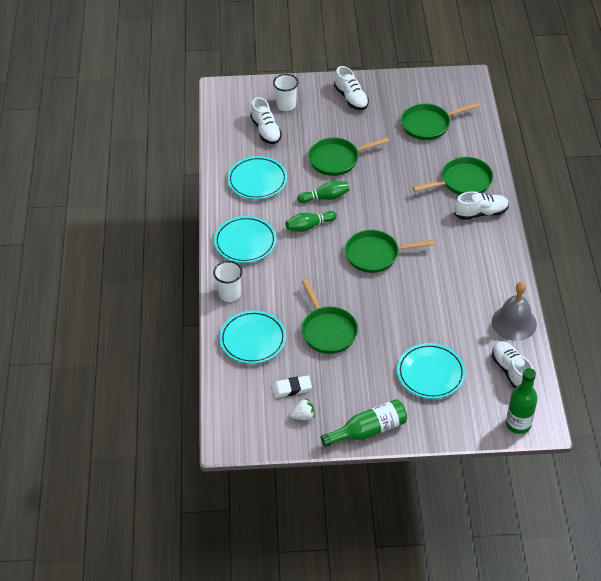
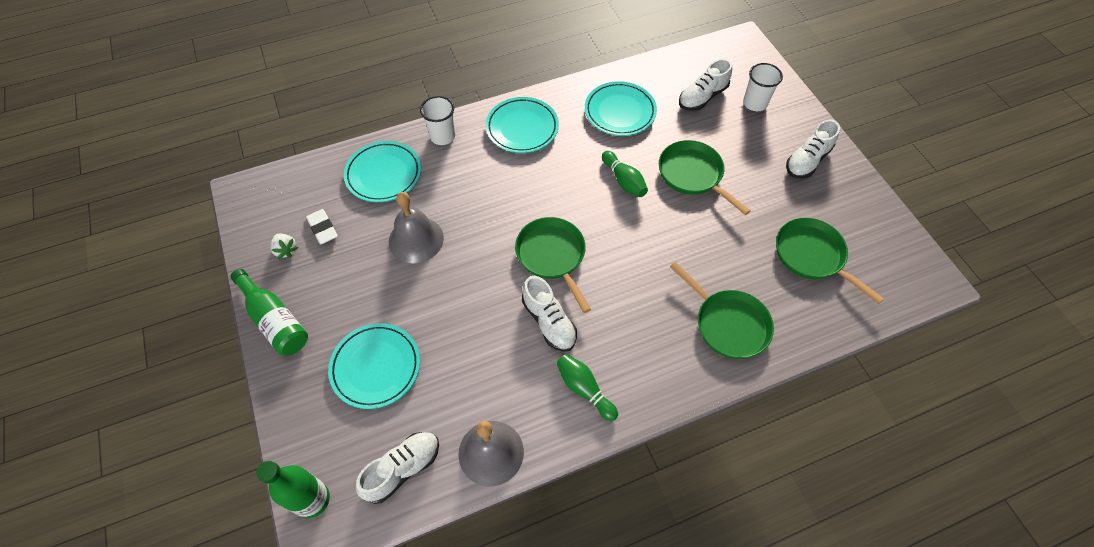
camera: 70 degrees right, 10 degrees up
(309, 226) = (571, 178): green bowling pin -> green bowling pin (584, 389)
(327, 330) = (416, 239): green pan -> grey bell
(481, 213) = (679, 361): white shoe -> white shoe (549, 322)

